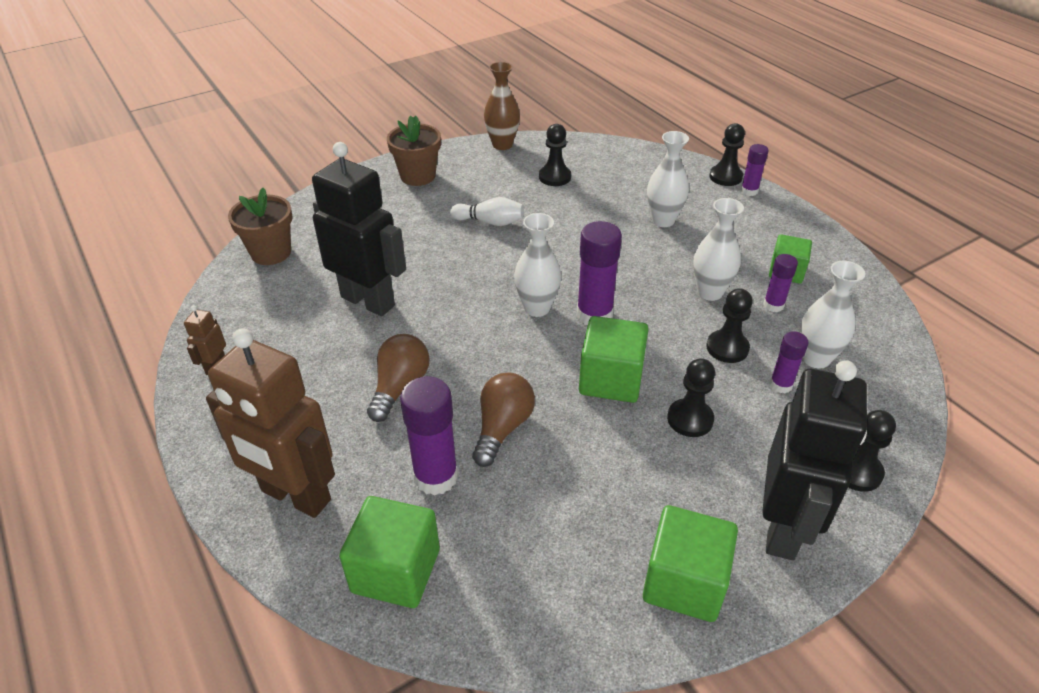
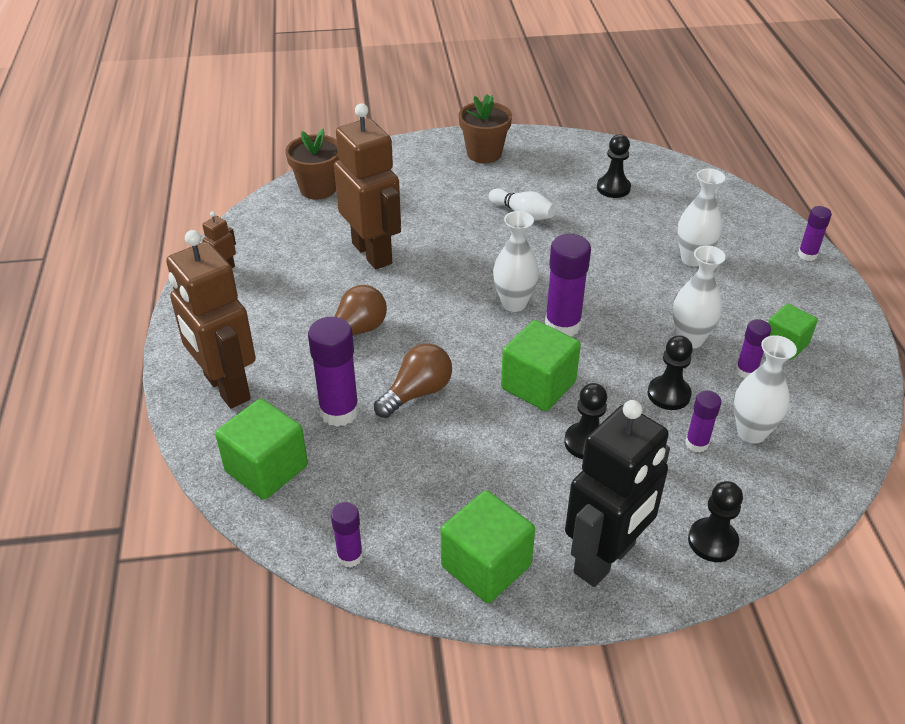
camera: 25 degrees right, 0 degrees up
(368, 301) = (372, 253): black robot -> brown robot
(502, 145) = (583, 143): brown vase -> none
(546, 632) = (350, 556): none -> purple glue stick
(725, 177) = (792, 234): black pawn -> none

